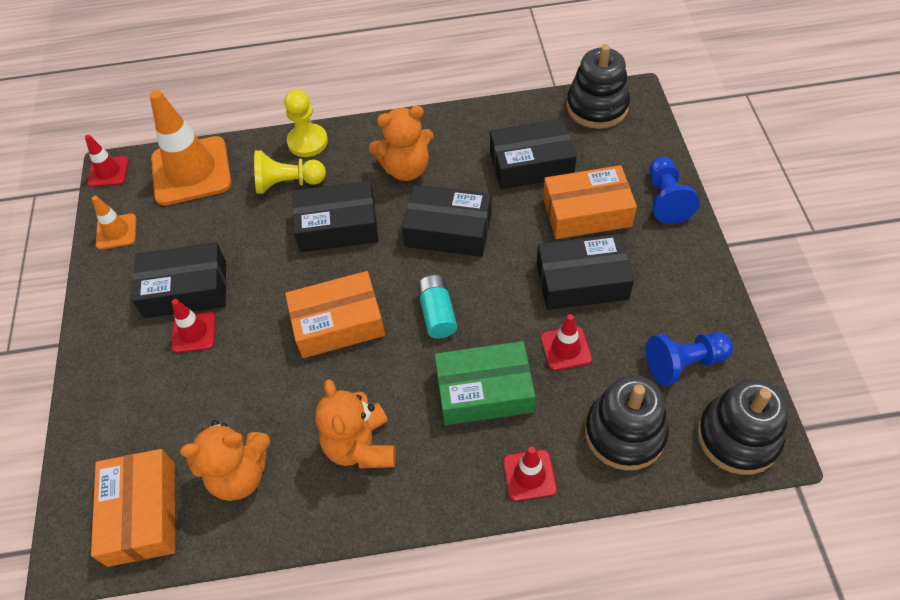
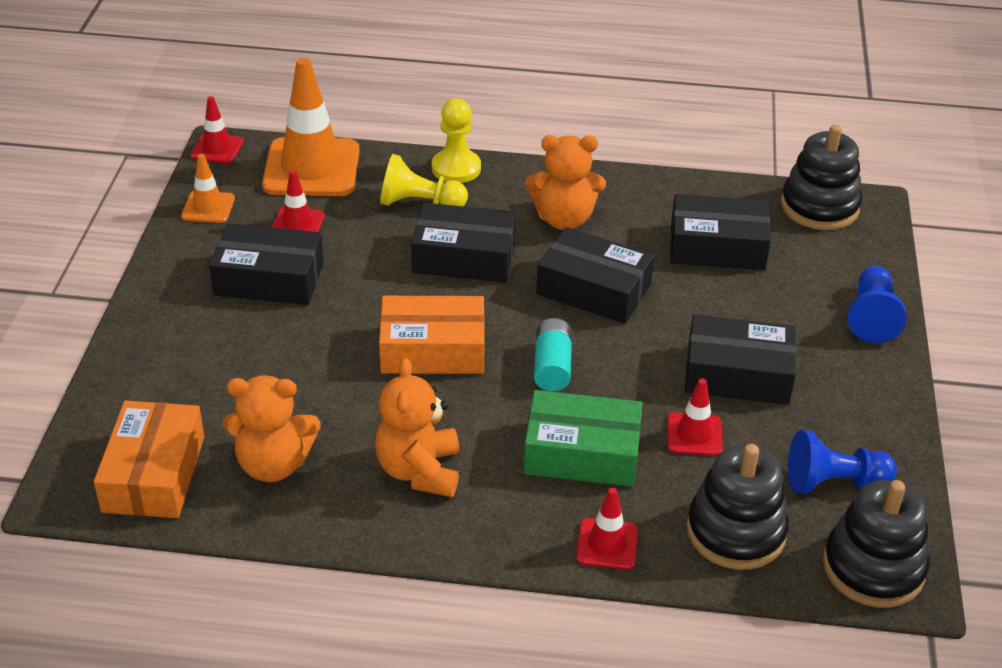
camera: 10 degrees right, 15 degrees down
(194, 332) = (265, 321): red traffic cone -> red traffic cone (297, 224)
(587, 212) = (768, 308): orange box -> none

